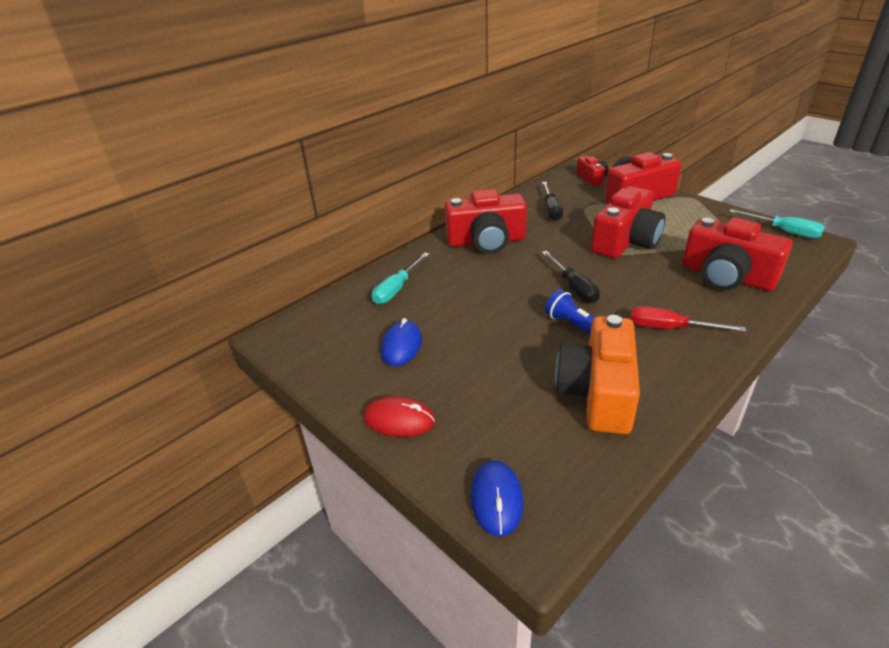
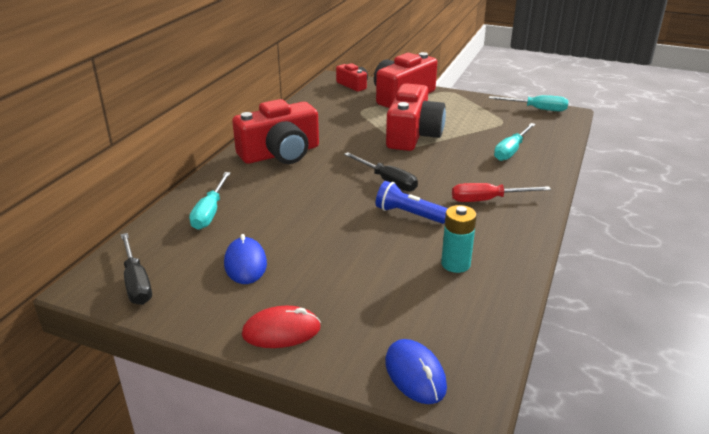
camera: 25 degrees left, 5 degrees down
(551, 210) = (329, 117): black screwdriver -> black screwdriver (136, 282)
(597, 392) = (455, 264): orange camera -> turquoise battery
(726, 276) = (511, 151): red camera -> turquoise screwdriver

